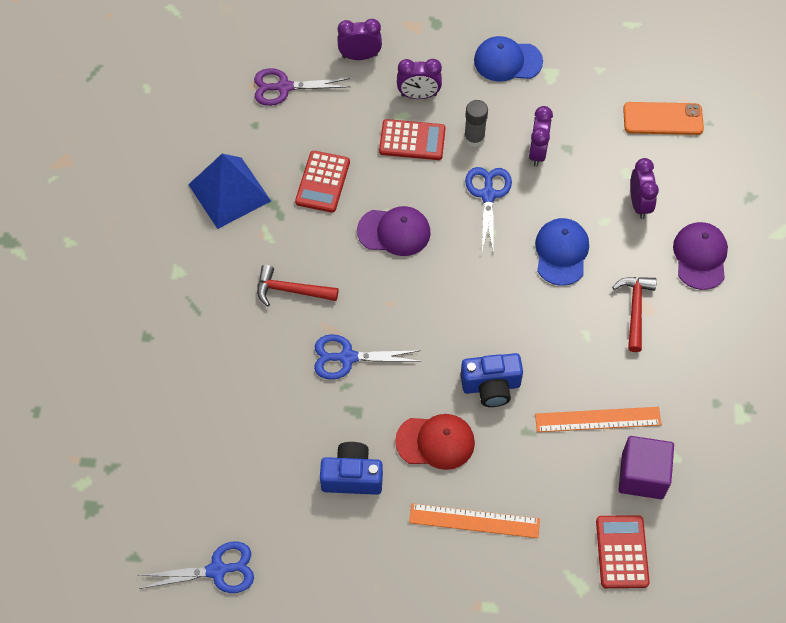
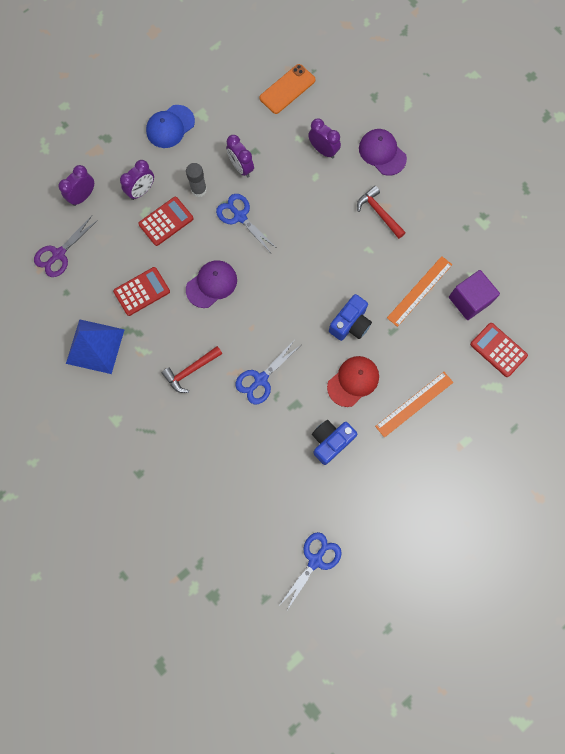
camera: 45 degrees left, 15 degrees up
(322, 182) = (142, 291): red calculator -> red calculator turned 90 degrees counterclockwise
(561, 252) = (311, 215): blue cap -> none

